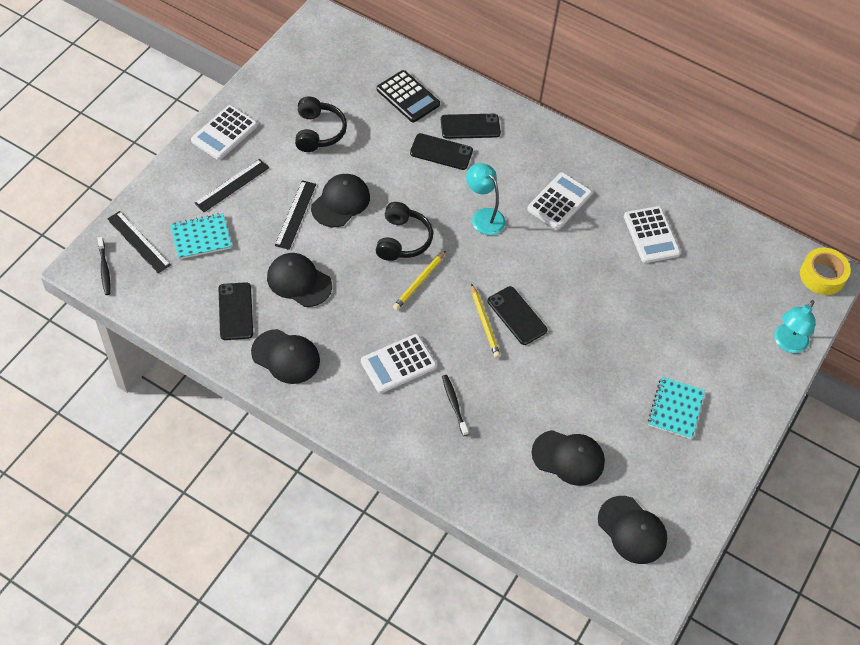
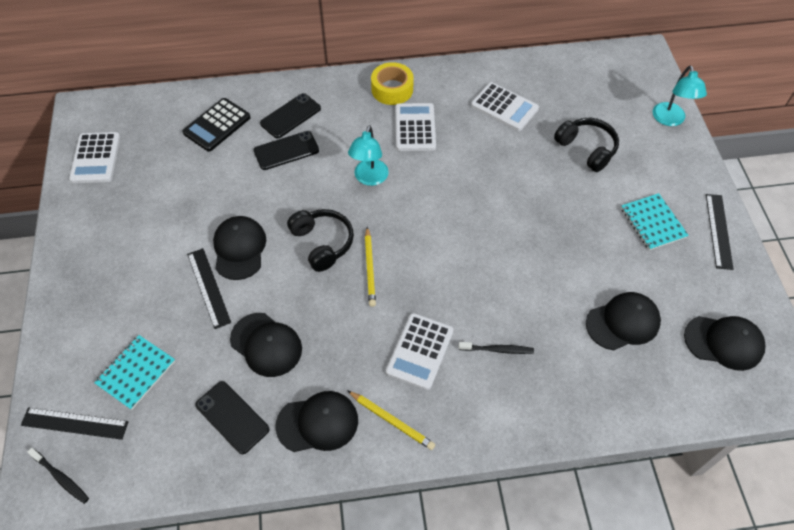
camera: 35 degrees left, 0 degrees up
(224, 133) = (75, 262): white calculator -> white calculator (96, 158)
(232, 185) = (124, 303): black ruler -> black ruler (719, 231)
(299, 281) = (266, 344): black cap -> black cap turned 135 degrees counterclockwise
(318, 132) = (164, 203): black headphones -> black headphones (586, 149)
(408, 97) = (217, 125): black calculator -> black calculator turned 120 degrees clockwise
(454, 404) = (497, 350): black toothbrush -> black toothbrush turned 150 degrees clockwise
(483, 216) = (369, 178): turquoise lamp -> turquoise lamp turned 90 degrees counterclockwise
(484, 323) = (454, 263): yellow pencil -> yellow pencil (392, 421)
(517, 316) = (472, 238): black phone -> none
(822, 276) = (640, 58): yellow tape -> yellow tape (392, 89)

